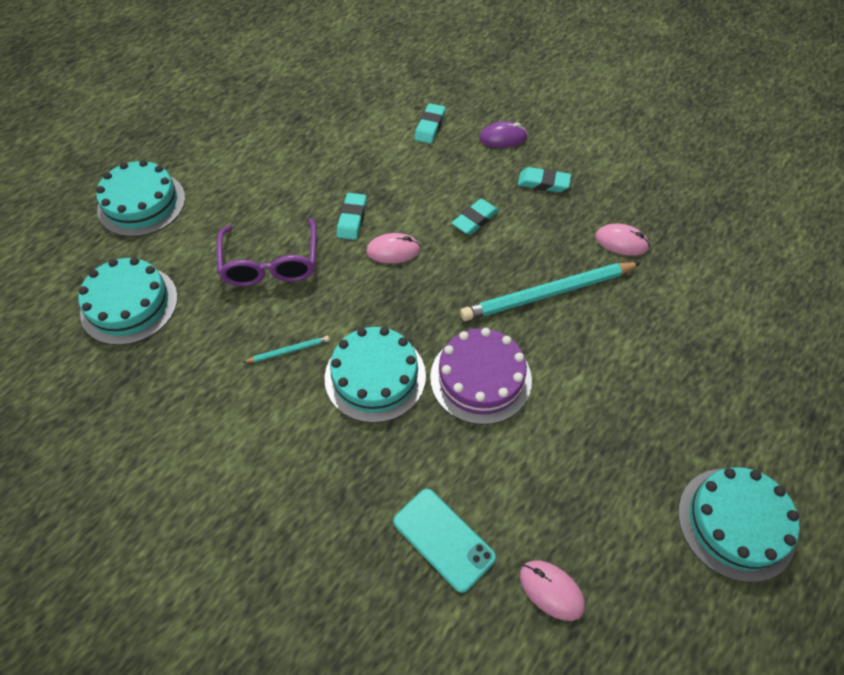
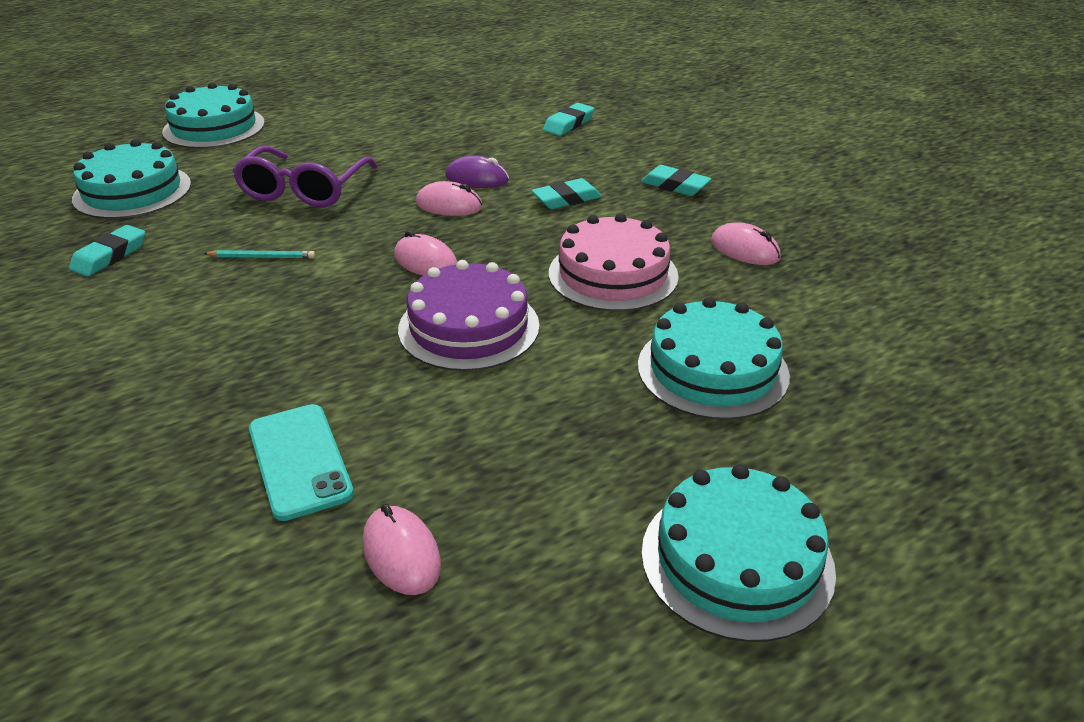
camera: 20 degrees right, 20 degrees down
(352, 219) = (422, 174): turquoise eraser -> turquoise eraser (109, 256)
(375, 376) = (341, 298): turquoise cake -> turquoise cake (712, 370)
(412, 319) = (425, 262): none -> pink mouse
(503, 138) = (650, 145): purple mouse -> purple mouse (477, 178)
(548, 294) = (613, 274): turquoise pencil -> pink cake

